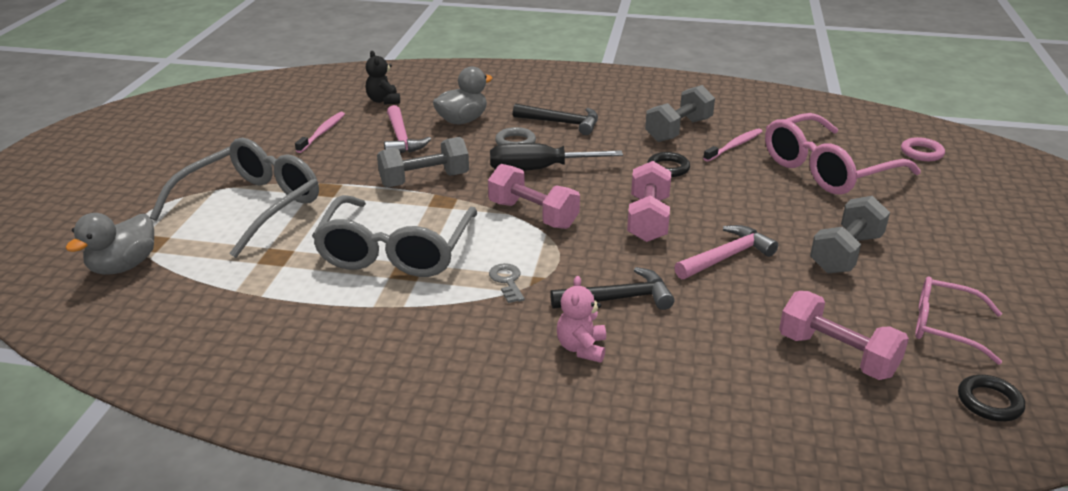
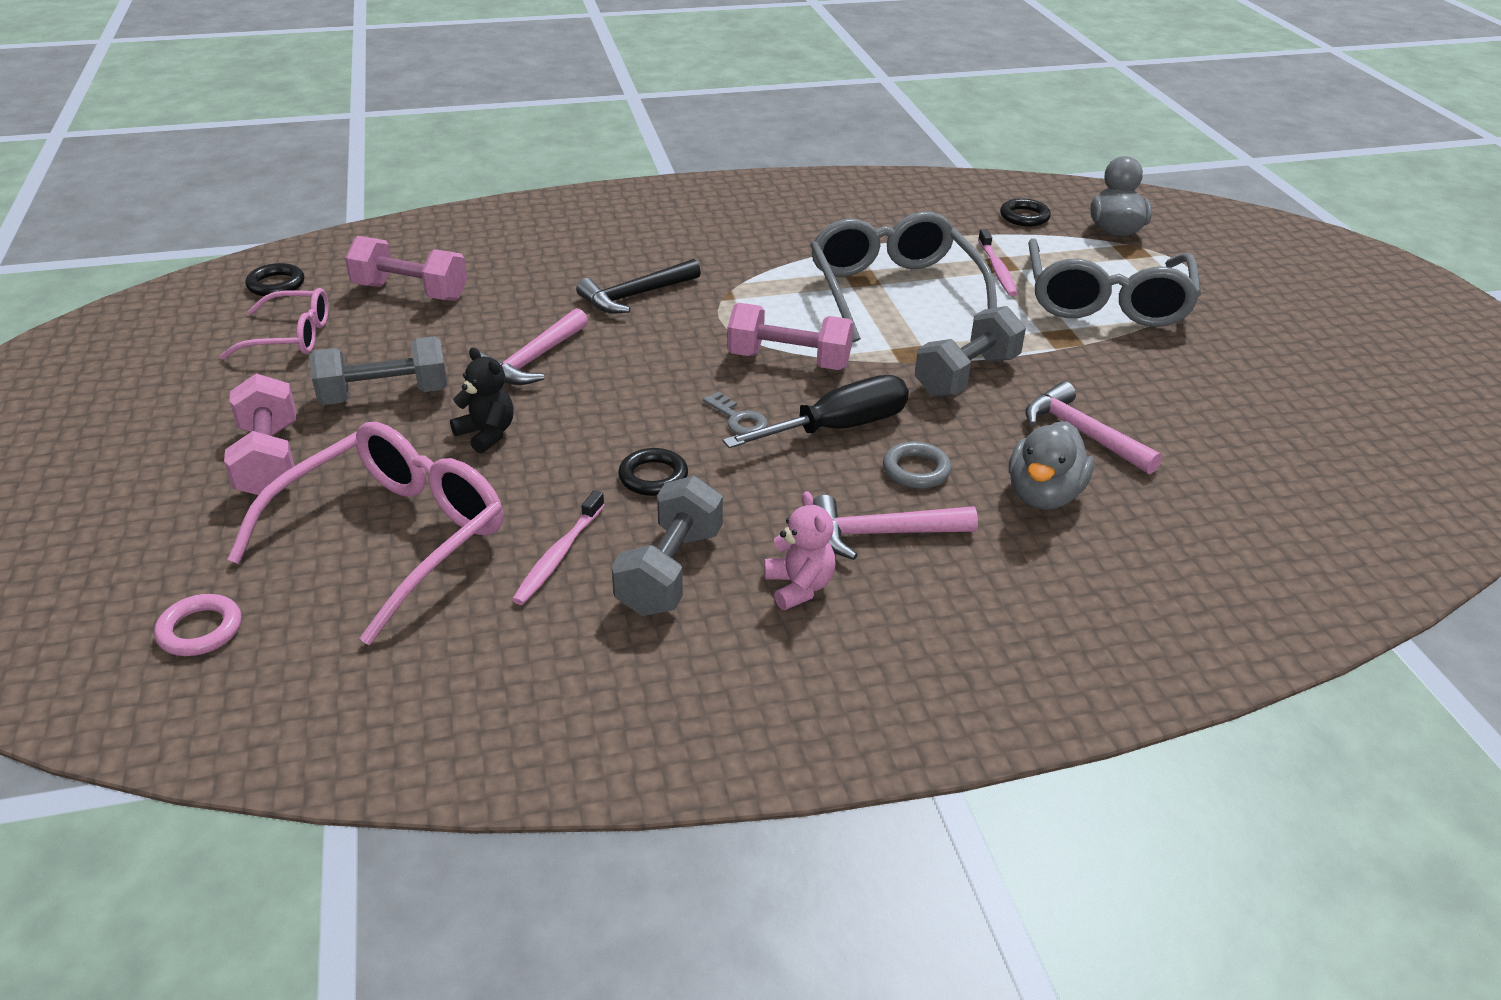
camera: 155 degrees right, 5 degrees up
(172, 302) = (1024, 217): none -> black ring
(322, 132) = (1202, 417): pink toothbrush -> pink toothbrush (997, 269)
(383, 101) = (1222, 507): black teddy bear -> black teddy bear (487, 434)
(507, 281) = (756, 288): grey key -> grey key (738, 419)
(561, 123) = (882, 534): black hammer -> pink hammer
(581, 348) = (647, 254): pink teddy bear -> pink teddy bear (799, 587)
(648, 219) = (645, 386): pink dumbbell -> pink dumbbell (269, 460)
(845, 253) = (385, 395): grey dumbbell -> grey dumbbell turned 60 degrees clockwise

